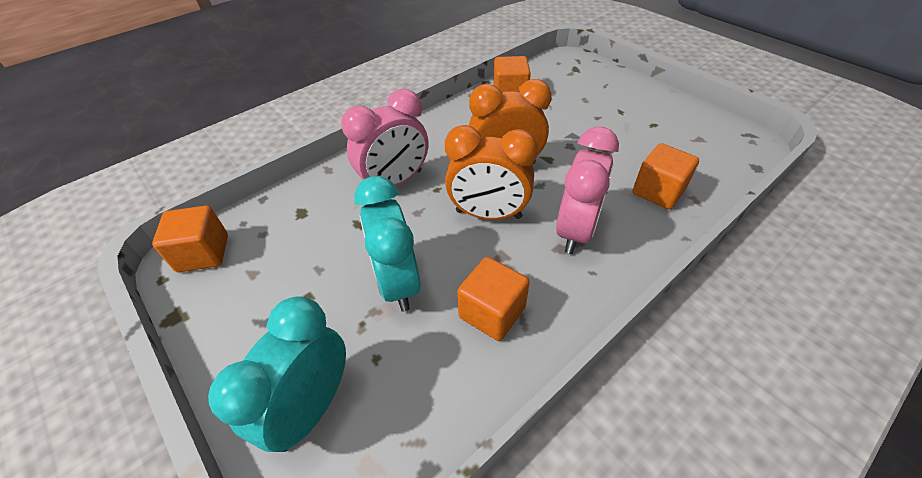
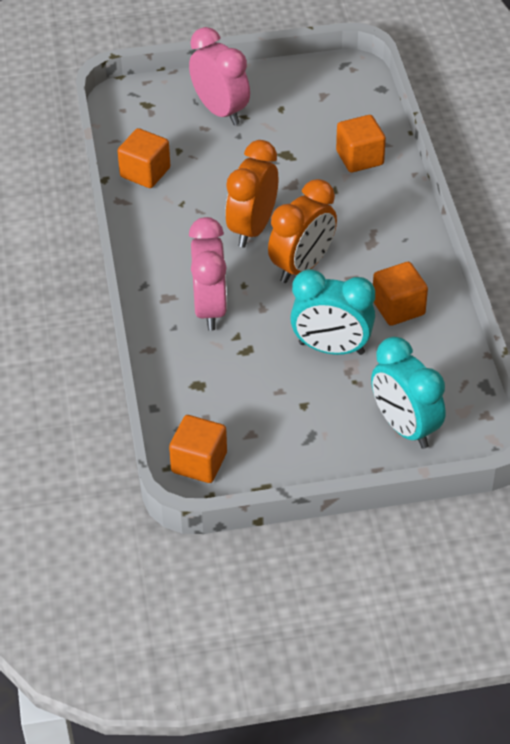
camera: 60 degrees left, 0 degrees up
(575, 230) = (360, 226): pink clock -> pink clock (220, 111)

